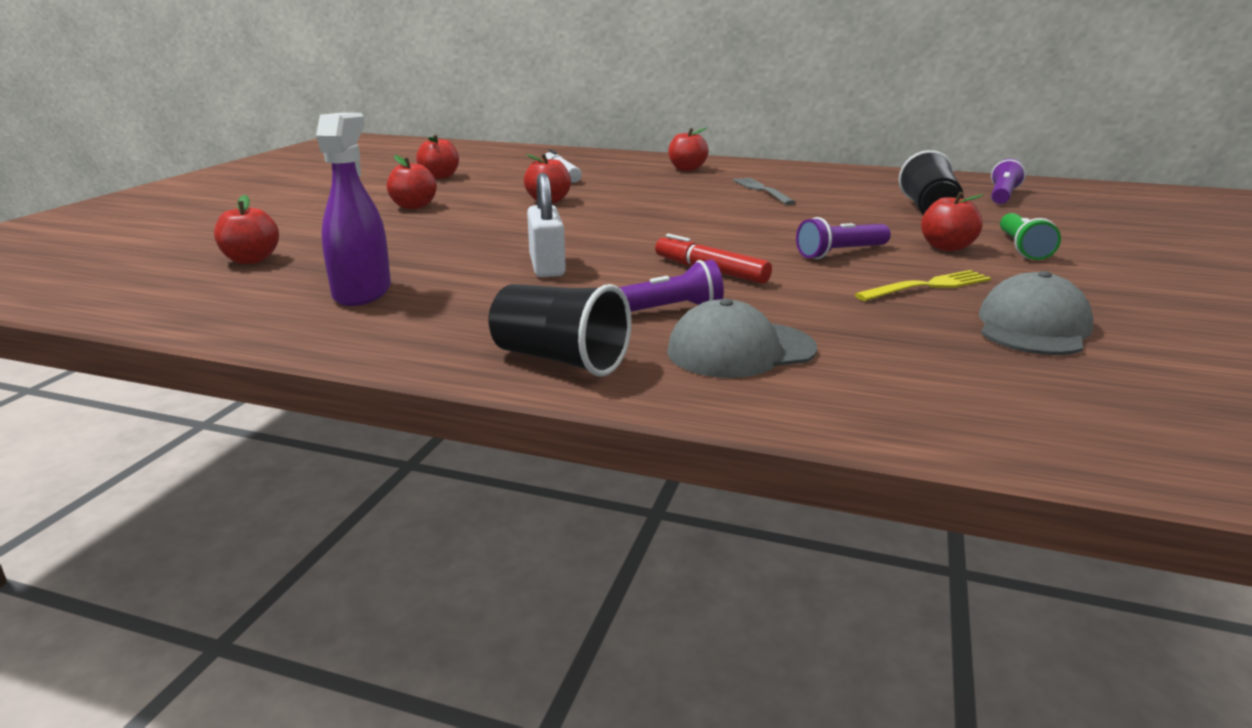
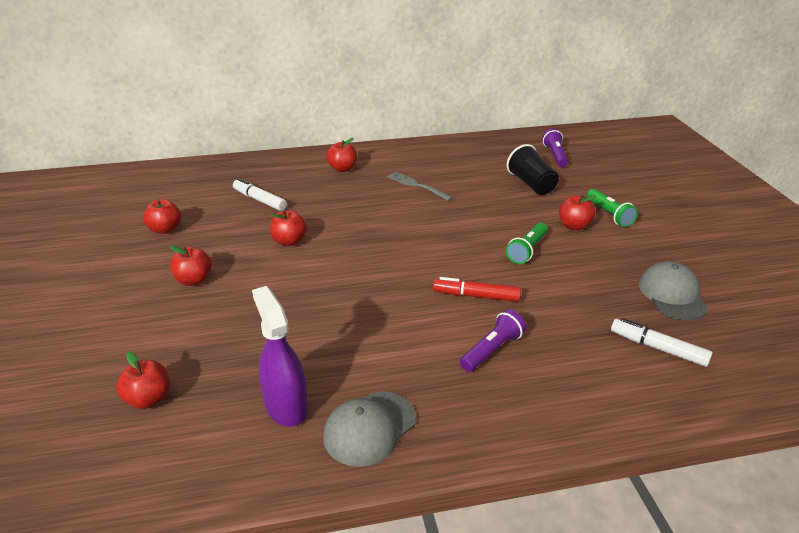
camera: 30 degrees left, 10 degrees up
(547, 266) = (375, 327): white padlock -> none
(560, 359) = (485, 425): black cup -> none
(740, 350) = (566, 374): grey cap -> grey cap (369, 428)
(840, 253) = (527, 250): purple flashlight -> green flashlight
(928, 286) = (598, 271): yellow fork -> none
(931, 364) = (658, 348): none -> white marker

